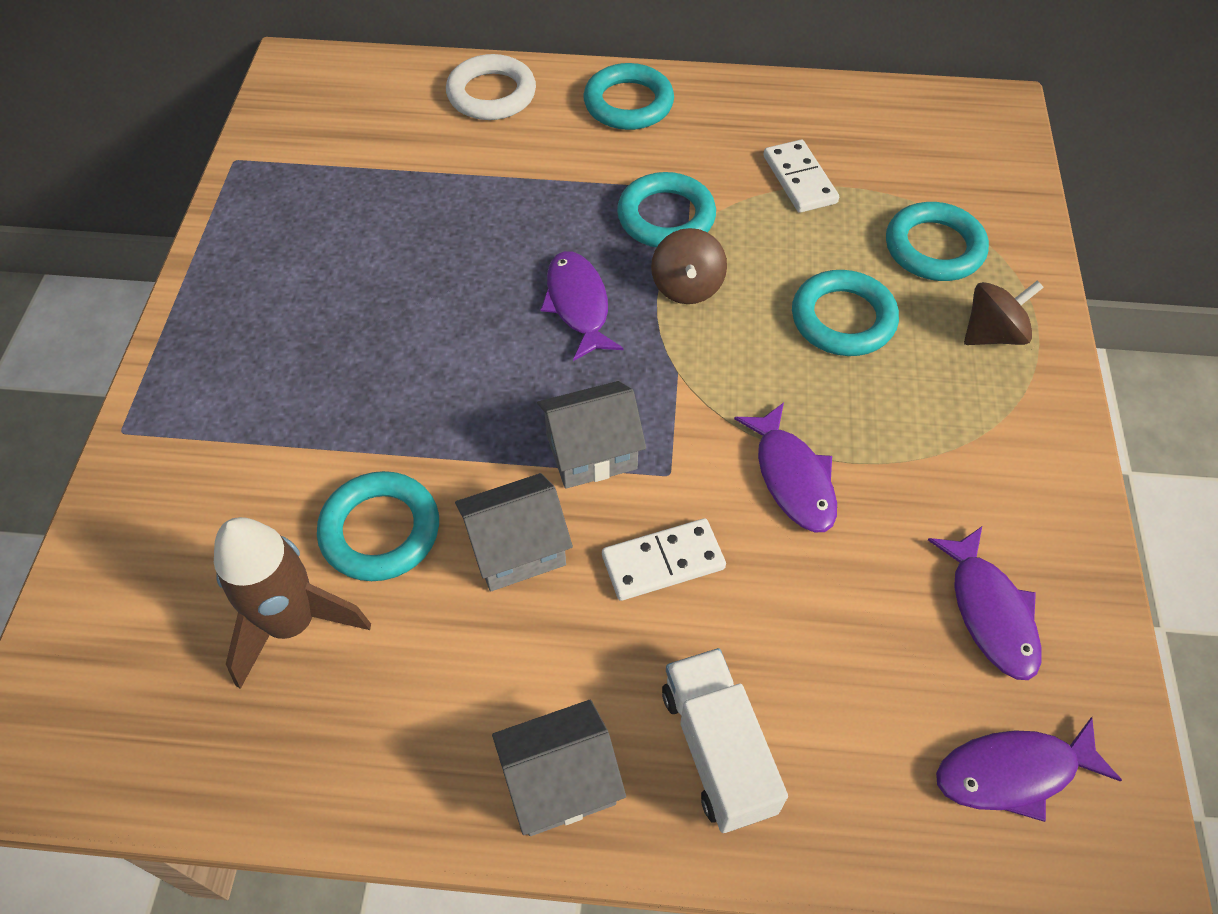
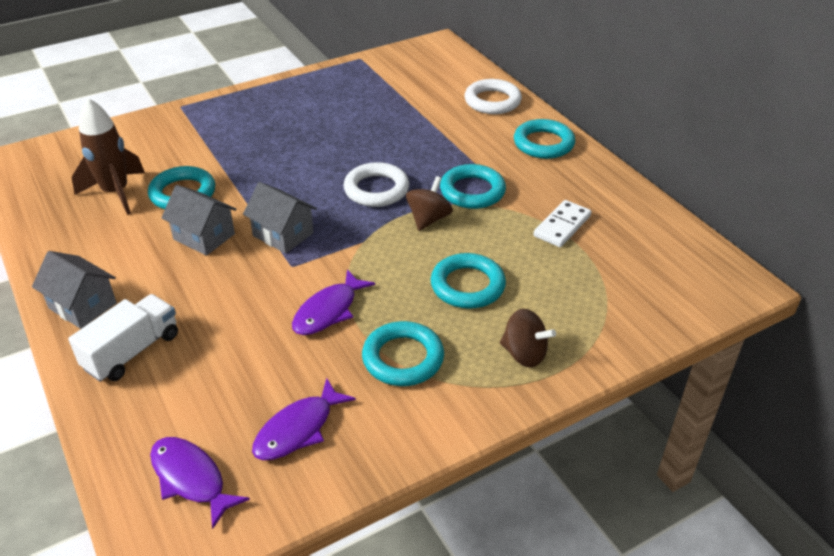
camera: 55 degrees right, 15 degrees down
(578, 304) = (376, 189): purple fish -> white ring
(663, 562) = (233, 286): white domino -> none
(687, 287) = (428, 219): brown spinning top -> brown spinning top turned 150 degrees clockwise
(934, 248) = (571, 301): turquoise ring -> turquoise ring (403, 358)

